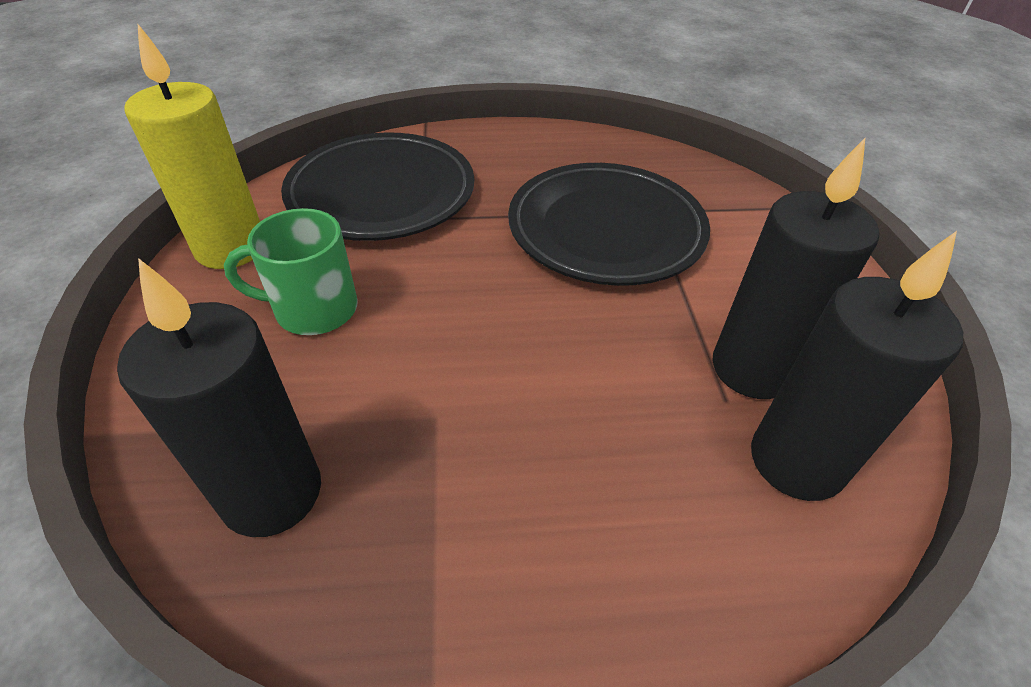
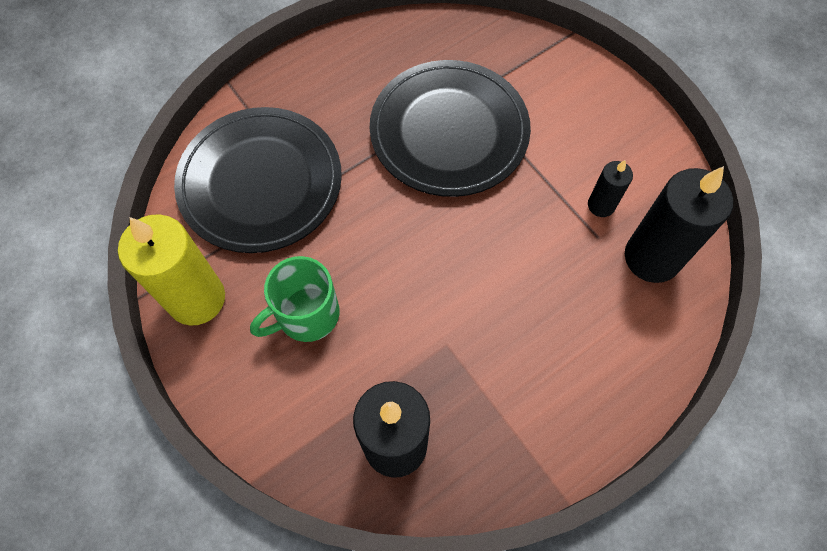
camera: 30 degrees left, 20 degrees up
(752, 369) = (601, 205): black candle -> black candle, size x0.51

